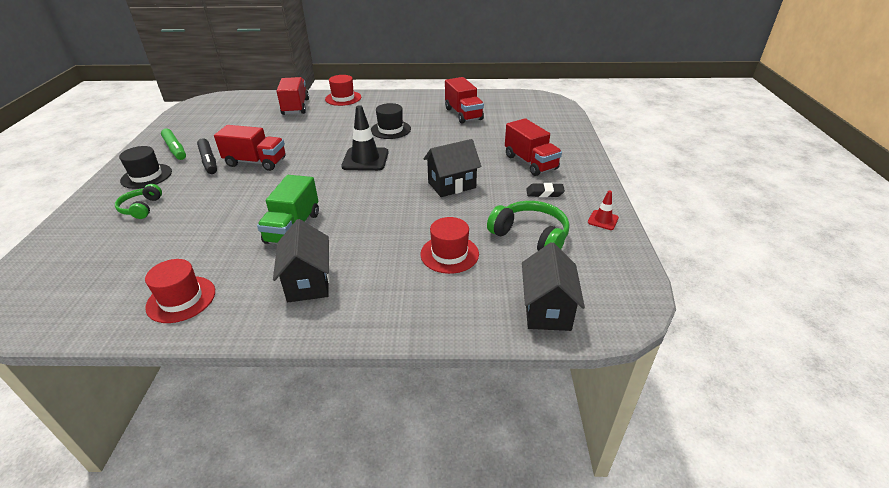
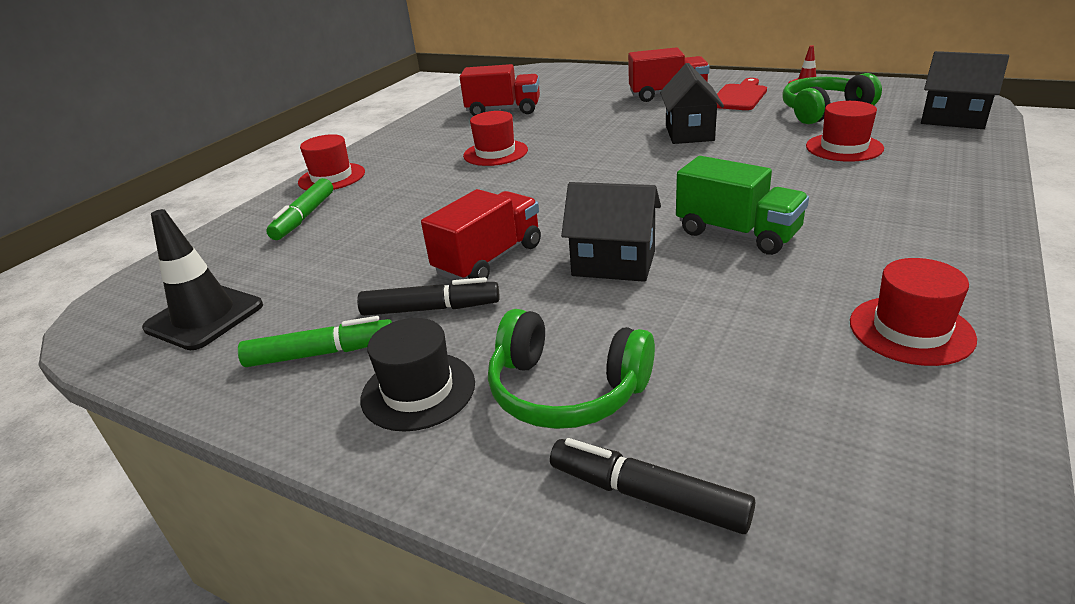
camera: 60 degrees left, 5 degrees down
(70, 240) = (647, 496): none -> black marker
(141, 208) = (566, 390): green headphones -> green headphones, size x1.63
(295, 107) = (304, 217): red truck -> green marker
(308, 282) = (884, 228): black house -> black house (613, 264)
(365, 159) = (571, 174): black traffic cone -> black traffic cone (204, 317)
(390, 130) = (495, 153): black hat -> red hat
(544, 193) = (739, 96): black eraser -> red cutting board

